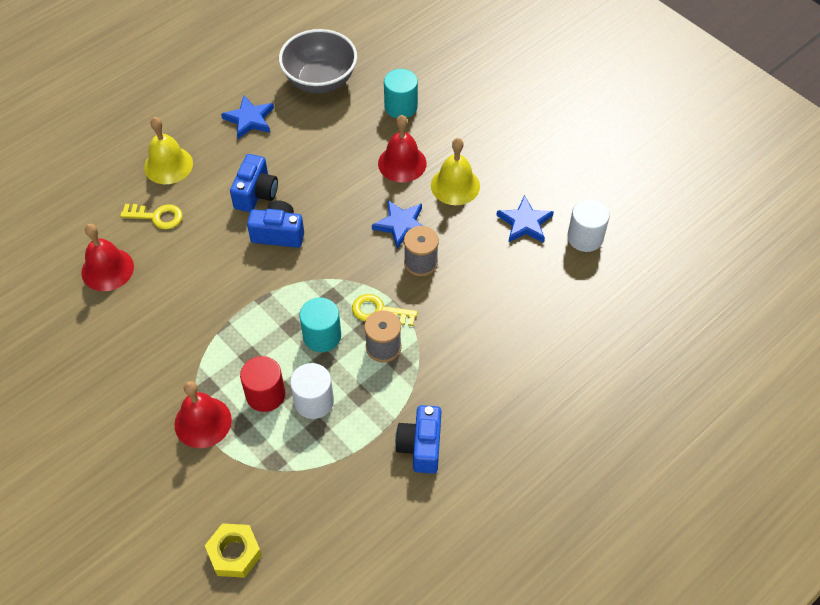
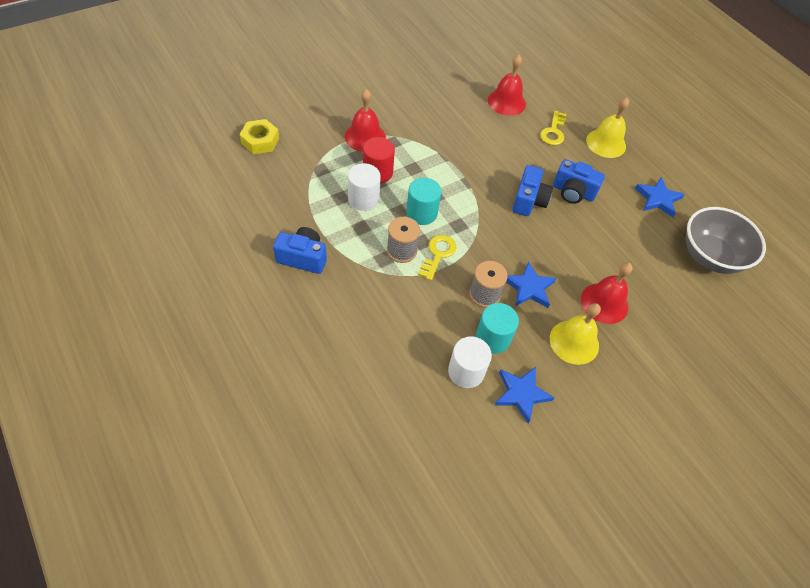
camera: 95 degrees right, 0 degrees up
(401, 107) = (679, 316): turquoise cylinder -> turquoise cylinder (492, 338)
(585, 237) = (495, 448): white cylinder -> white cylinder (466, 371)

